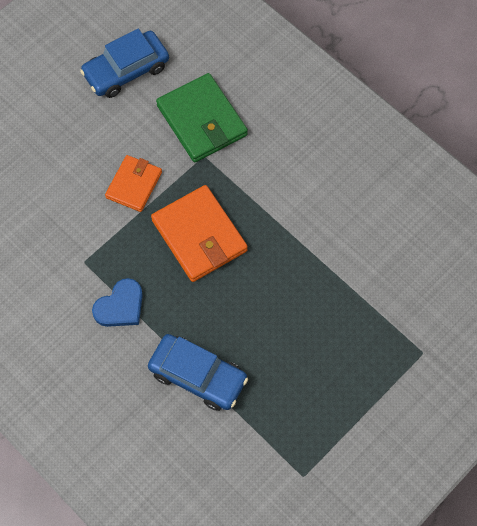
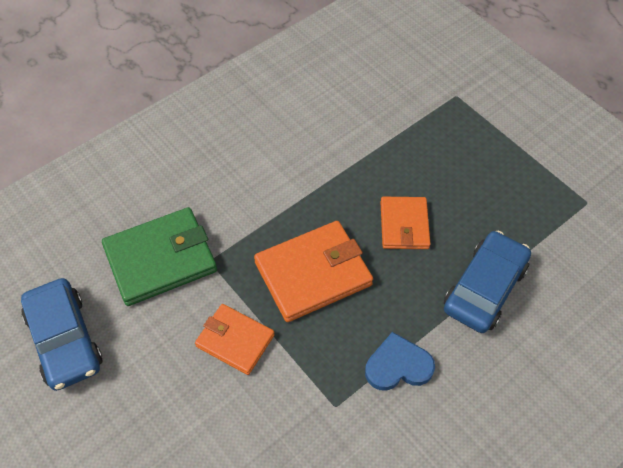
camera: 85 degrees left, 10 degrees down
(120, 306) = (398, 365): blue heart -> blue heart turned 60 degrees counterclockwise
(257, 307) = (404, 225): none -> orange wallet

